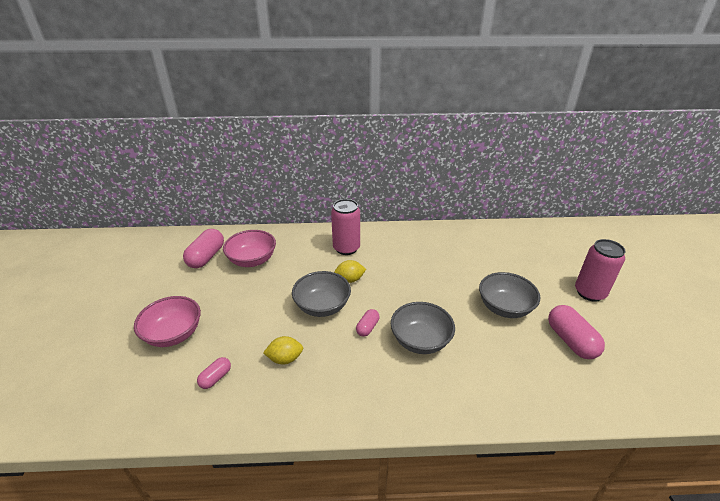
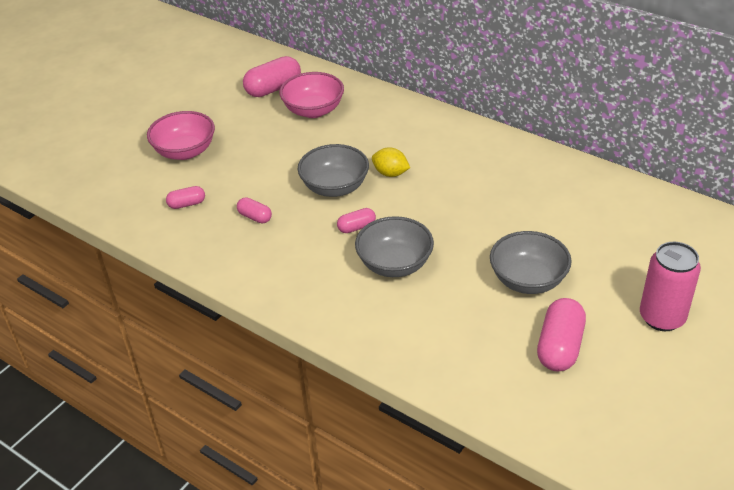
camera: 40 degrees right, 5 degrees up
(285, 359) = (255, 217): yellow lemon -> pink capsule
(346, 248) = (424, 138): pink can -> none

